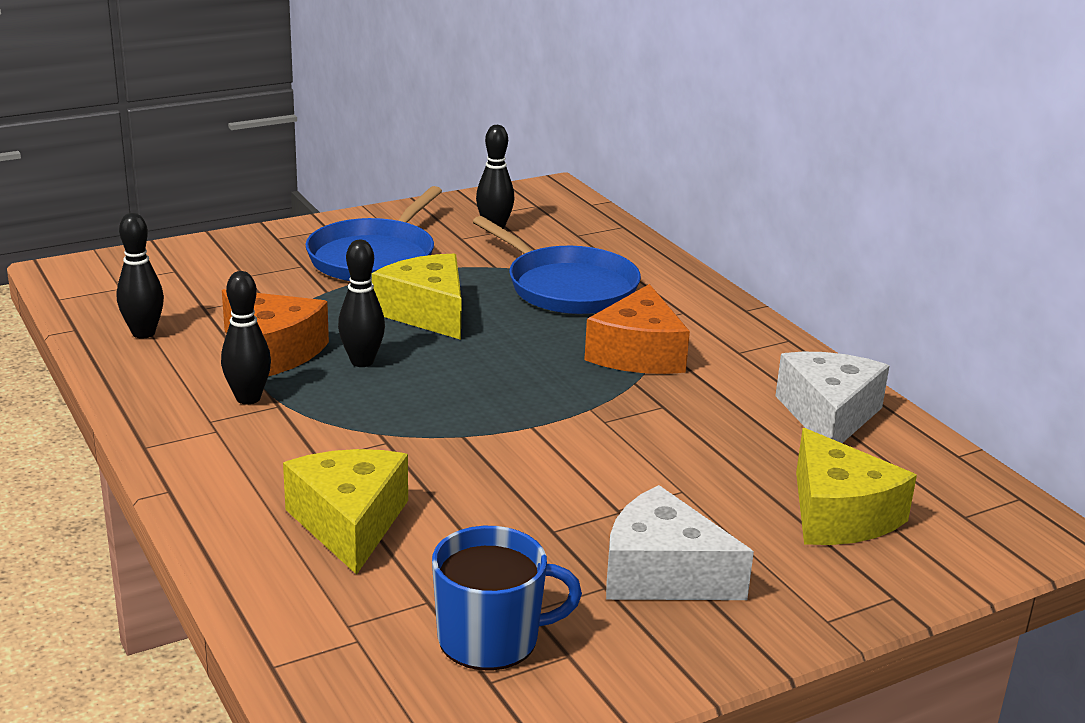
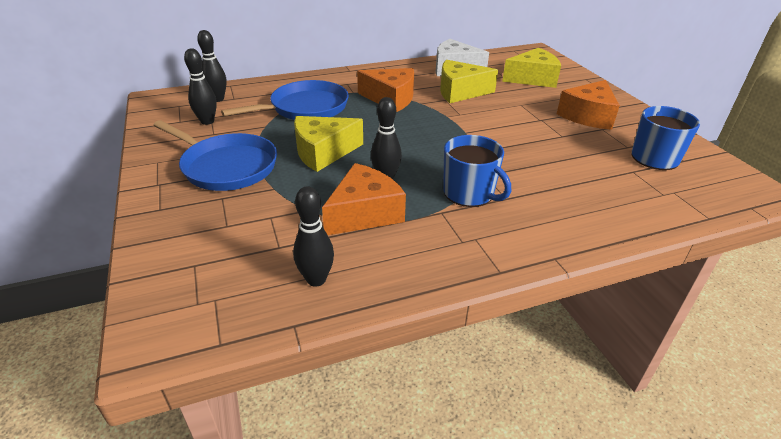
camera: 80 degrees left, 10 degrees up
(248, 398) = (432, 224): black bowling pin -> black bowling pin (218, 99)
(329, 427) = (469, 193): none -> blue mug
(349, 523) = (573, 190): yellow cheese -> yellow cheese (460, 92)
(663, 574) = (588, 116): white cheese -> orange cheese

